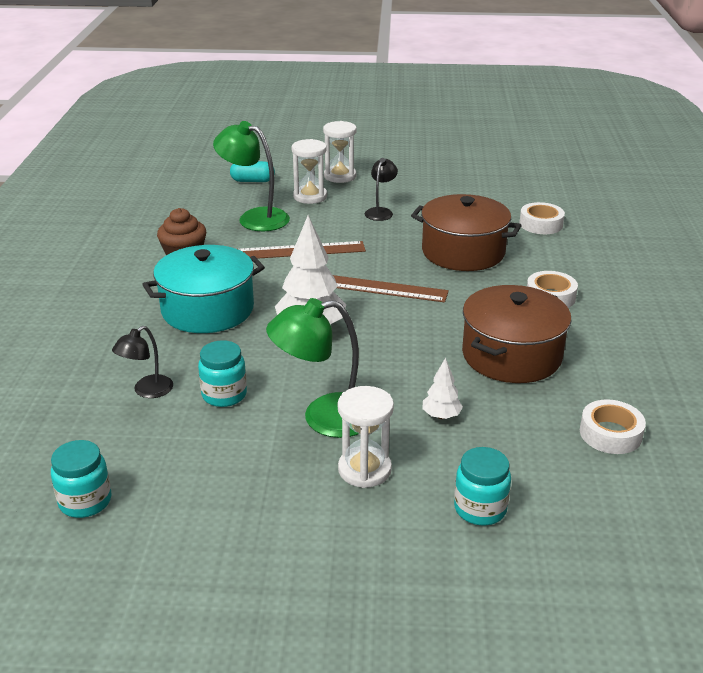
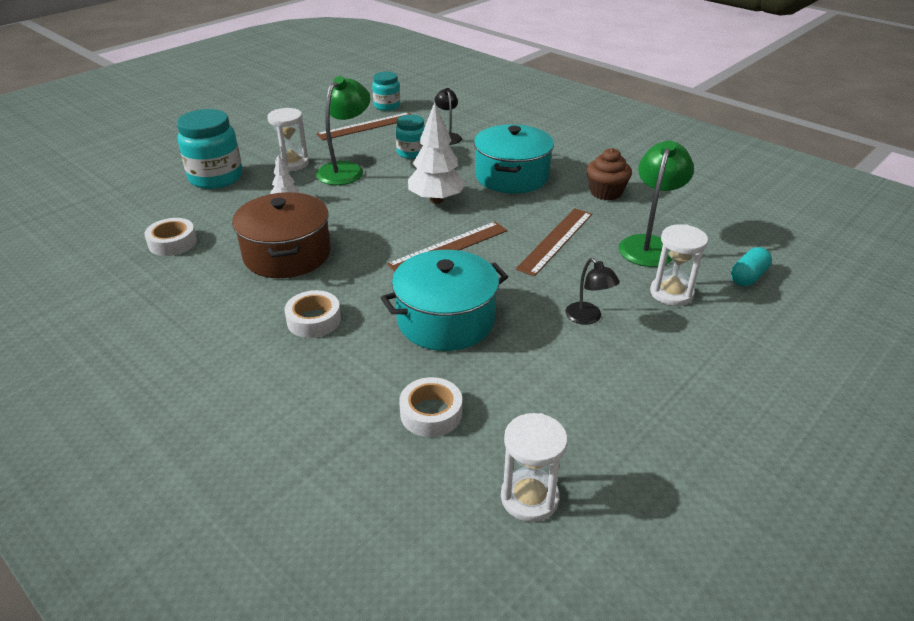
camera: 130 degrees right, 5 degrees up
(182, 476) = (367, 126): none -> brown ruler
(254, 218) = (649, 245): green lamp -> green lamp turned 45 degrees counterclockwise
(340, 176) = (714, 338): white hourglass -> white hourglass (529, 498)
(463, 252) = (446, 320): brown pot -> turquoise pot
(480, 509) = (216, 178): turquoise jar -> turquoise jar, size x1.69

